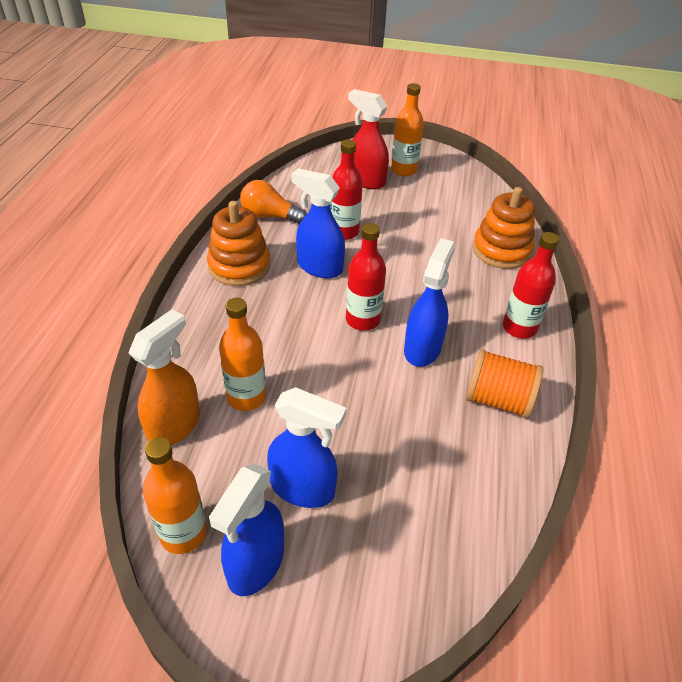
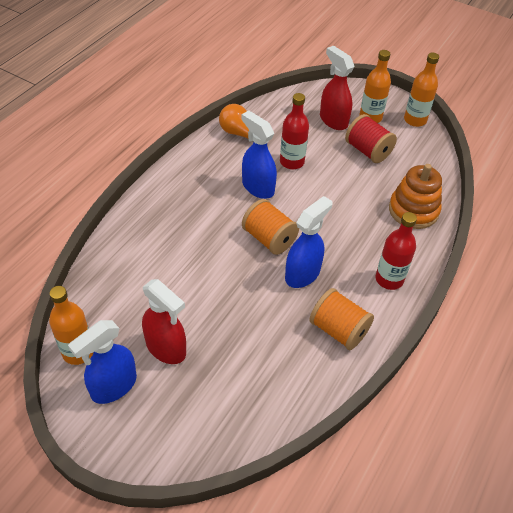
camera: 20 degrees right, 5 degrees up
(175, 425) = (102, 279): orange spray bottle -> none
(239, 266) = (198, 171): orange stacking toy -> none
(246, 397) = (158, 273): orange bottle -> orange bottle (415, 120)
(303, 488) = (166, 348): blue spray bottle -> red spray bottle
(363, 320) = (269, 239): red bottle -> orange spool
(420, 203) = (368, 151): none -> red spool

